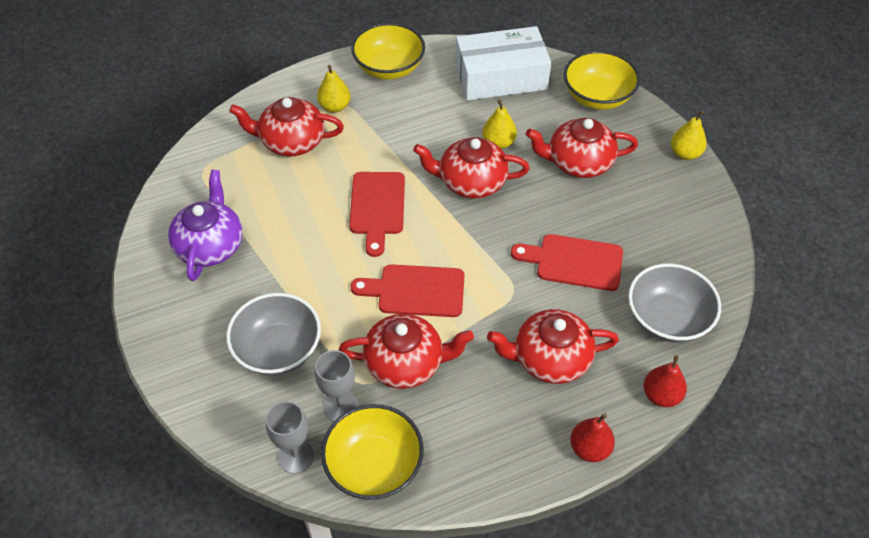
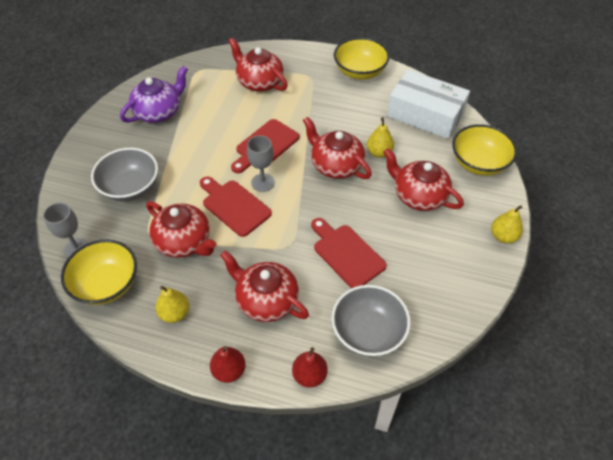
camera: 40 degrees right, 0 degrees up
(335, 107) = (304, 76): yellow pear -> yellow pear (175, 313)
(340, 406) = (126, 240): grey goblet -> grey goblet (262, 182)

